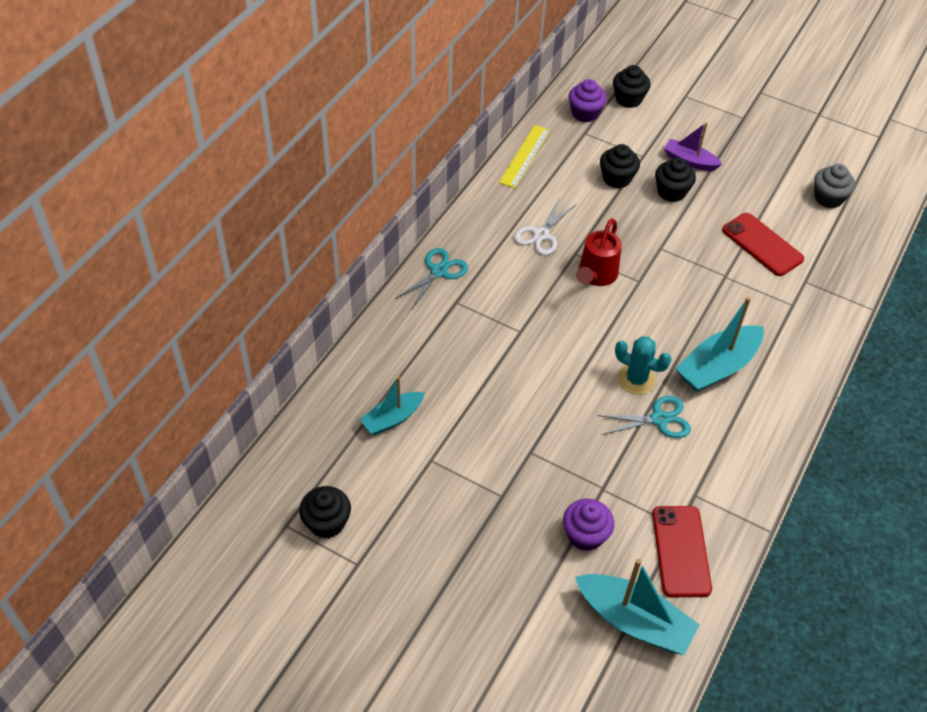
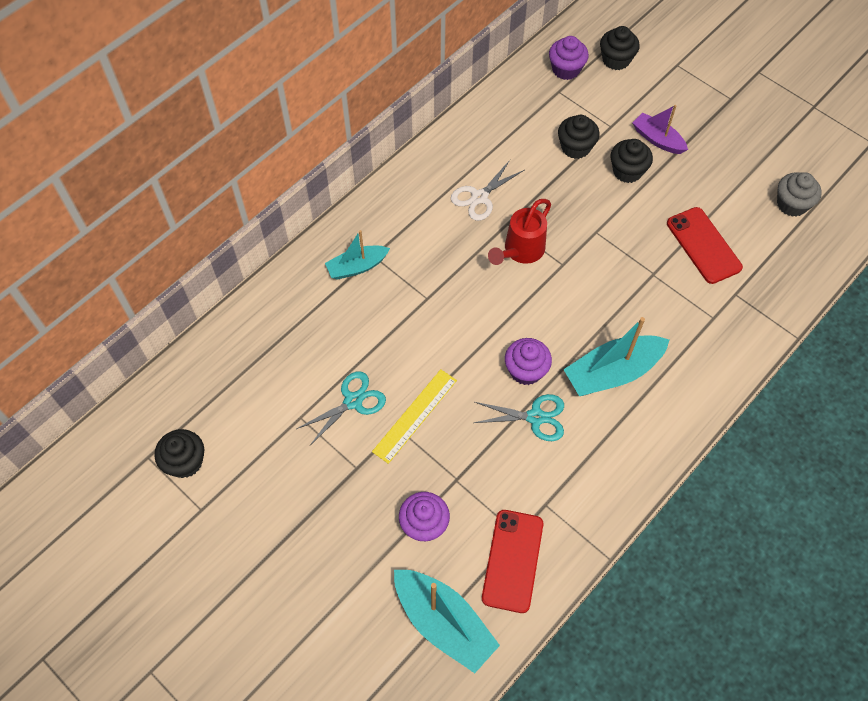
camera: 15 degrees right, 10 degrees up
(392, 418) = (277, 367): turquoise boat -> turquoise boat (357, 267)
(438, 271) = (367, 220): turquoise scissors -> turquoise scissors (353, 401)
(525, 156) = (490, 108): yellow ruler -> yellow ruler (415, 415)
(636, 379) = (526, 370): turquoise cactus -> purple cupcake

